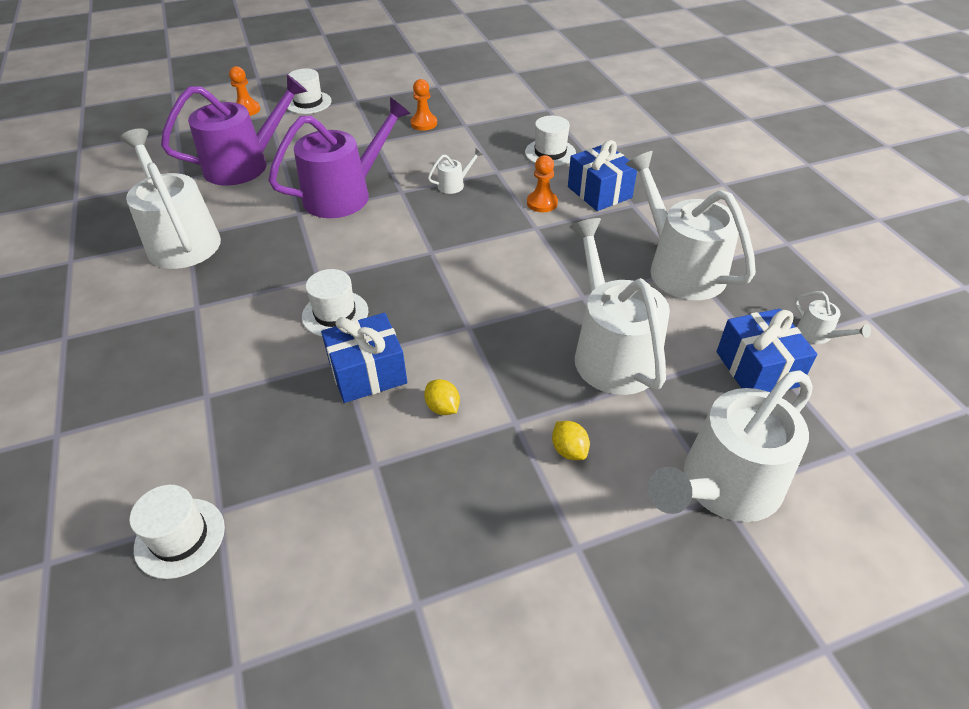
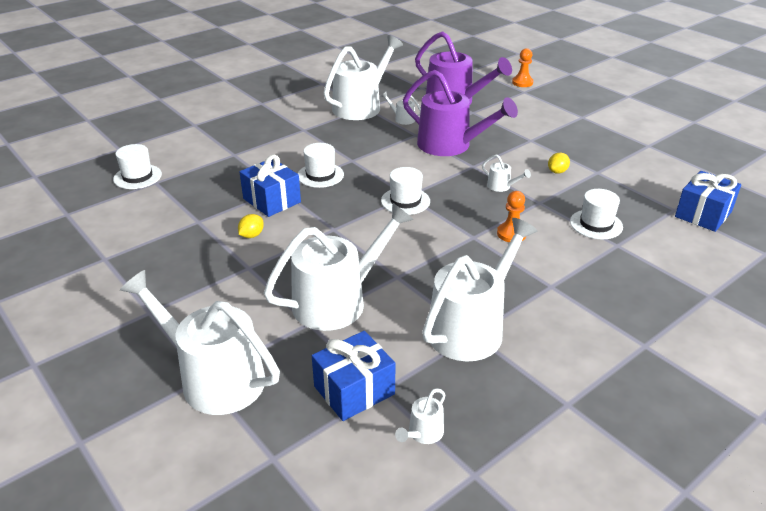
camera: 70 degrees right, 10 degrees down
(249, 213) = (402, 119): none -> white watering can
(308, 103) = (556, 100): white hat -> white hat (405, 201)
(424, 123) = (578, 153): orange pawn -> none
(569, 450) = (229, 295): yellow lemon -> yellow lemon (557, 171)
(599, 192) = (555, 263): blue gift -> blue gift (703, 214)

